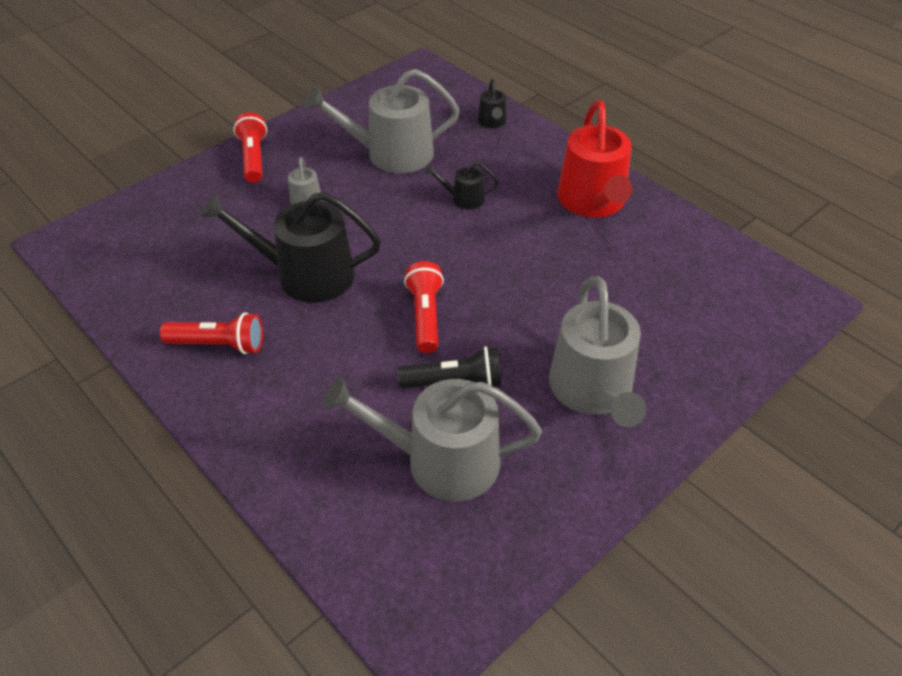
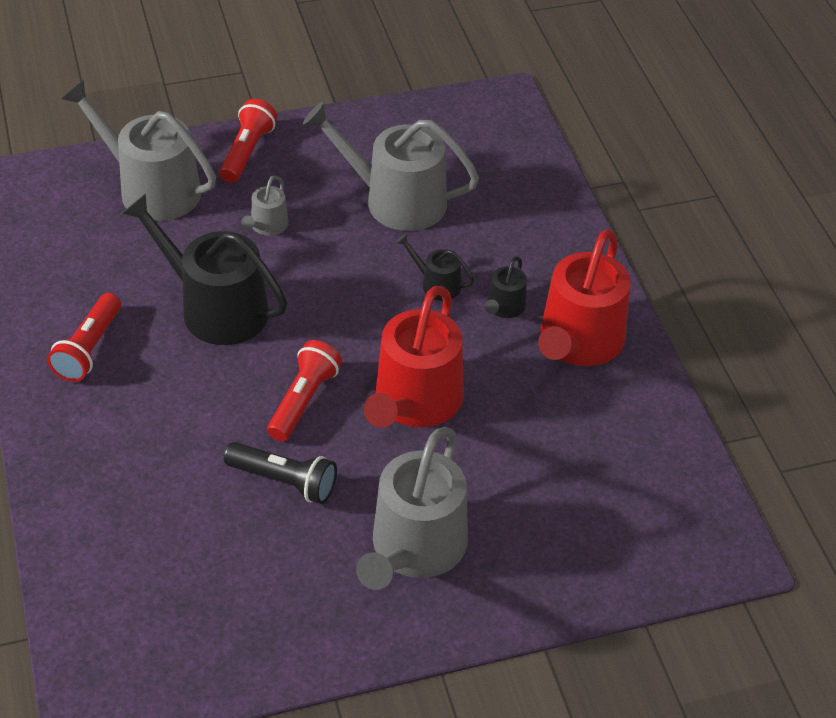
camera: 25 degrees right, 0 degrees up
(219, 344) = (89, 349): red flashlight -> red flashlight turned 75 degrees clockwise
(440, 460) = (217, 551): grey watering can -> grey watering can (151, 188)
(492, 122) = (537, 201): black watering can -> black watering can (504, 308)
(510, 285) = (414, 403): none -> red watering can

